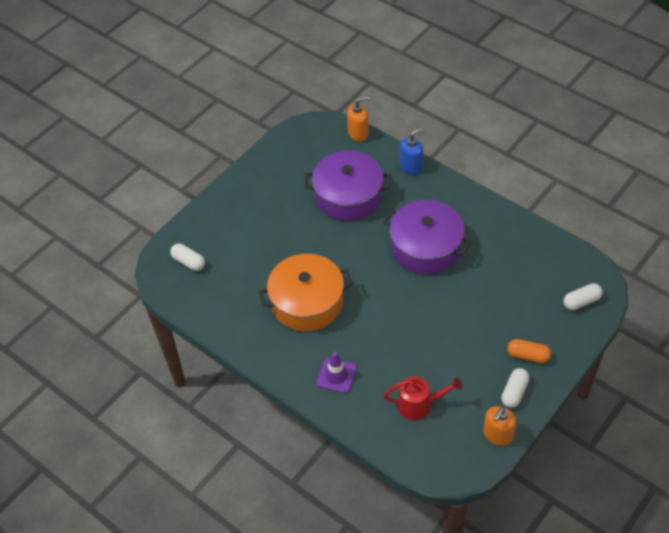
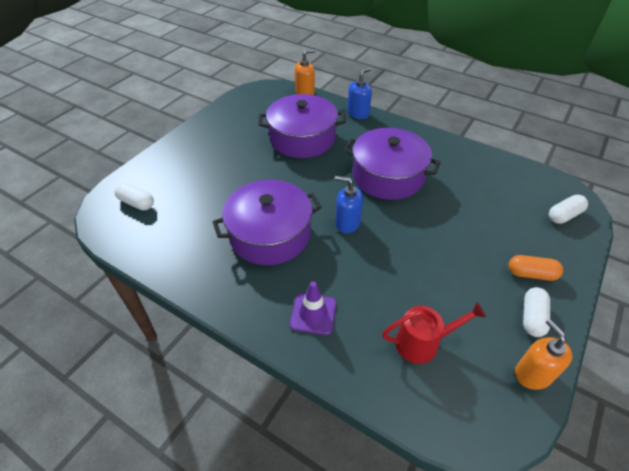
camera: 10 degrees left, 5 degrees down
(307, 302) = (270, 234): orange pot -> purple pot
(377, 295) = (347, 223): none -> blue soap dispenser
(497, 435) = (532, 374): orange soap dispenser -> orange soap dispenser turned 135 degrees clockwise

